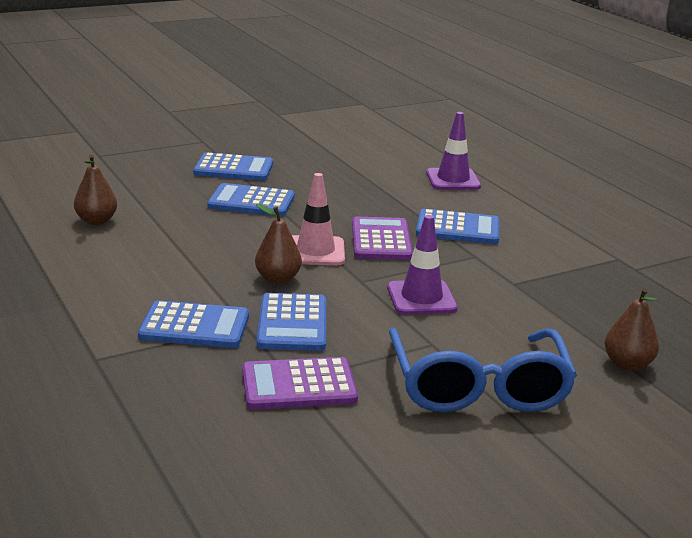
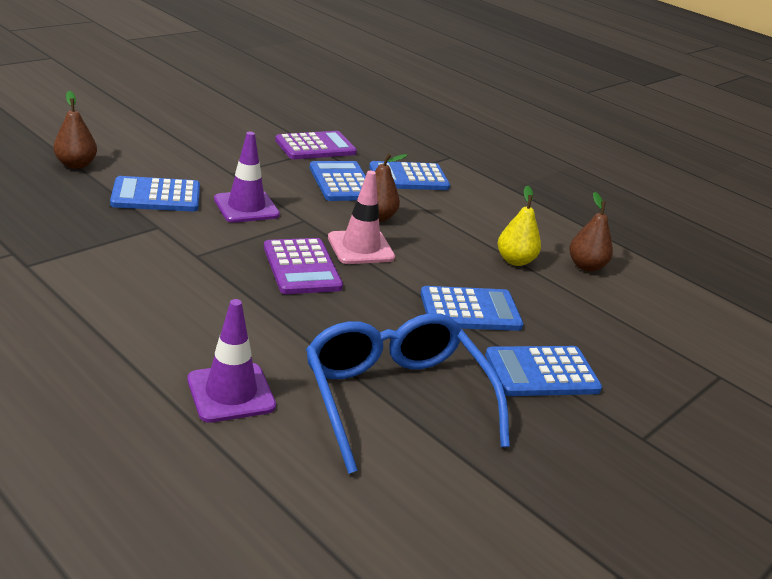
camera: 160 degrees right, 5 degrees up
(166, 230) = (515, 261): none -> yellow pear
(458, 228) = (218, 292): blue calculator -> blue calculator (156, 196)
(478, 388) = (196, 148): blue glasses -> blue glasses (395, 398)

